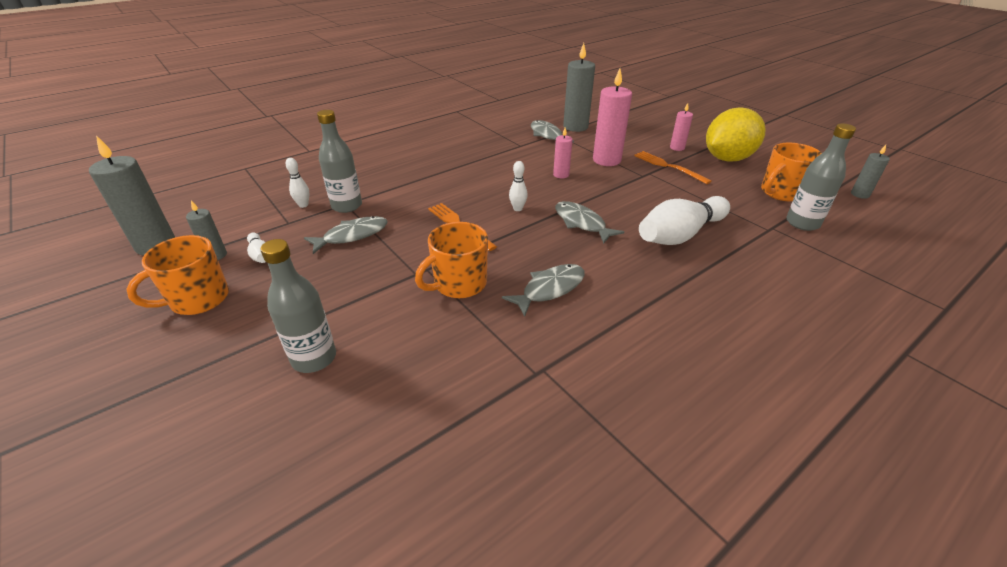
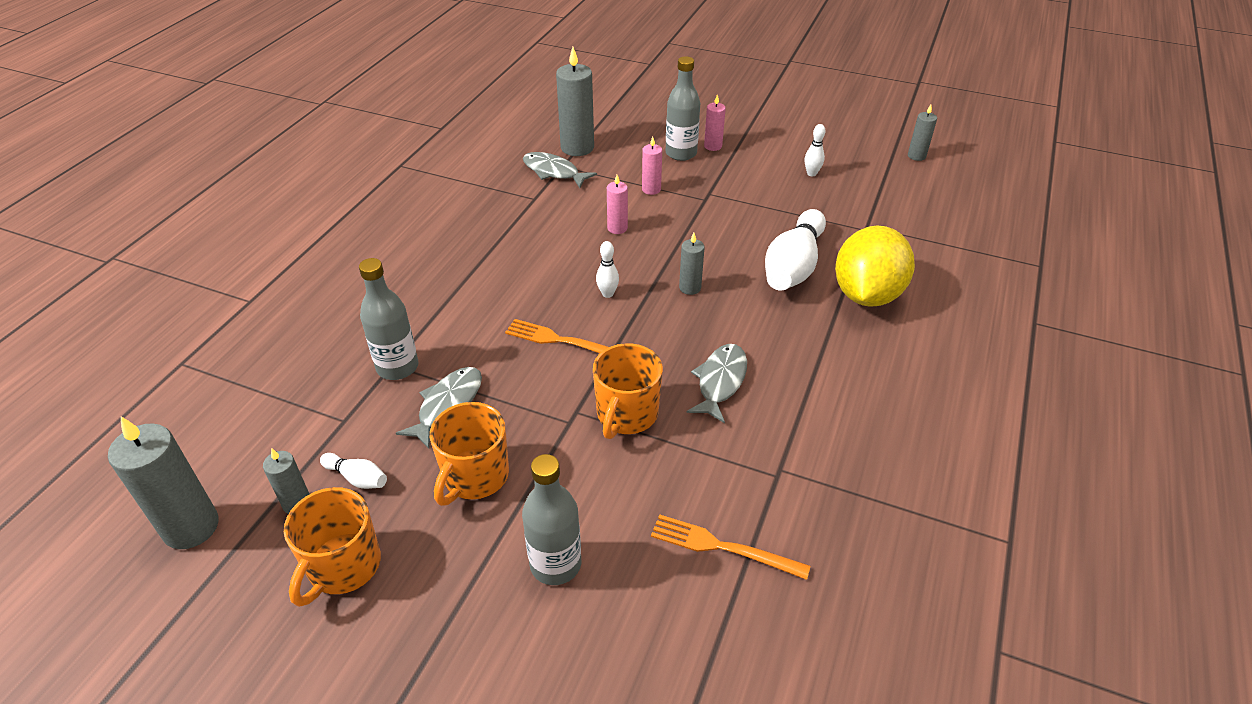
camera: 30 degrees left, 5 degrees up
(303, 205) = (337, 388): white bowling pin -> white bowling pin (811, 173)
(582, 223) = (690, 288): grey fish -> grey candle
(606, 160) = (651, 189): pink candle -> pink candle, size x0.54
(669, 166) = (723, 177): orange fork -> orange fork (723, 547)
(727, 158) = (773, 146): yellow lemon -> yellow lemon (866, 295)
(781, 192) = (849, 177): orange mug -> orange mug (475, 476)
(802, 223) = (889, 210): grey bottle -> grey bottle (681, 153)

